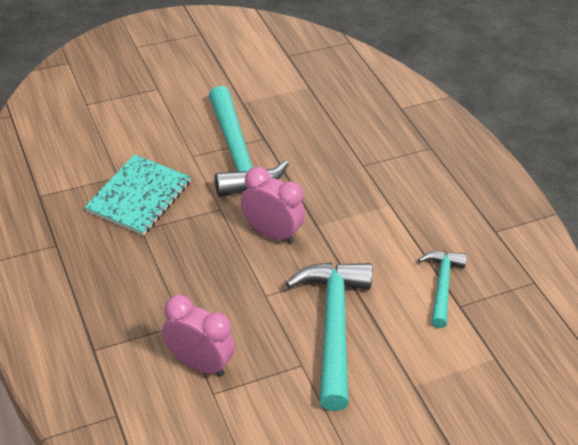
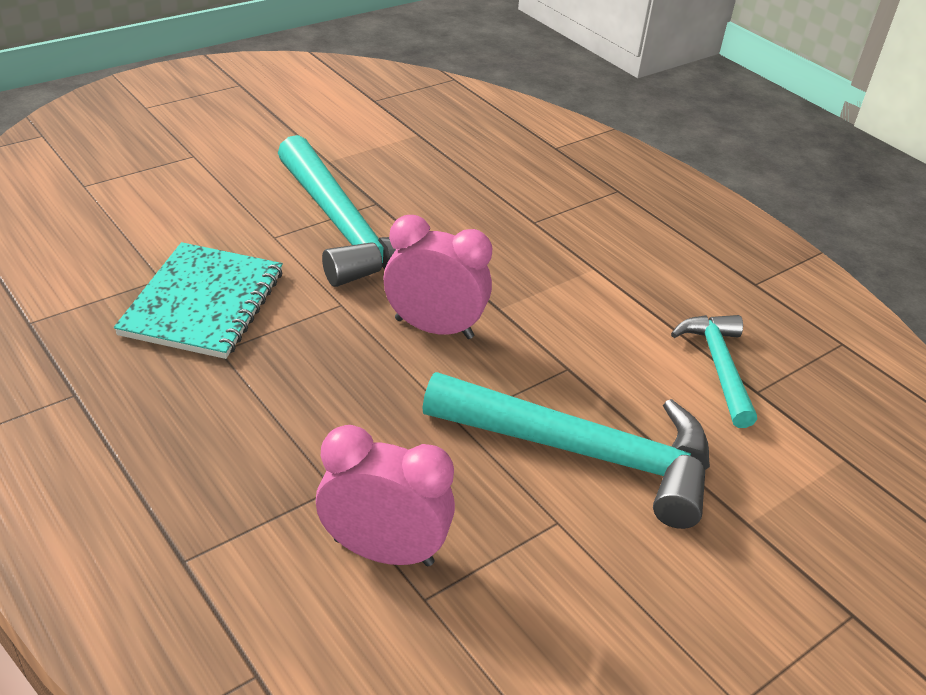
camera: 15 degrees left, 5 degrees down
(333, 327) = (584, 453): turquoise hammer -> turquoise hammer turned 120 degrees clockwise

